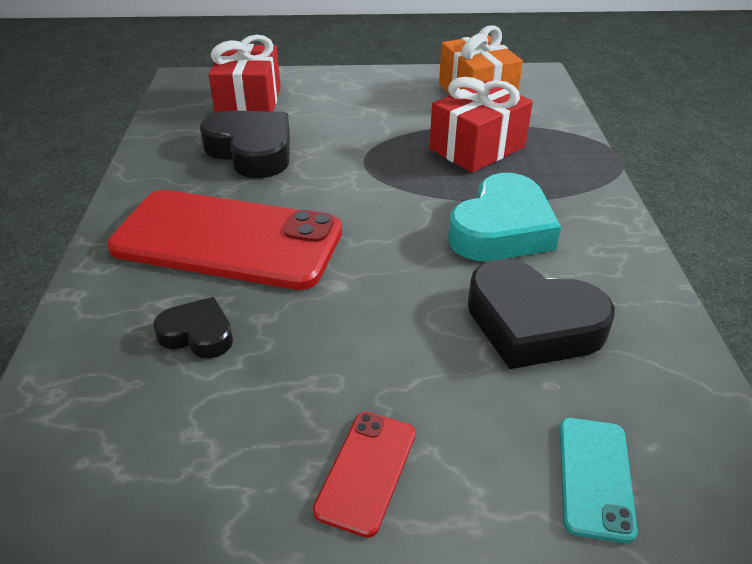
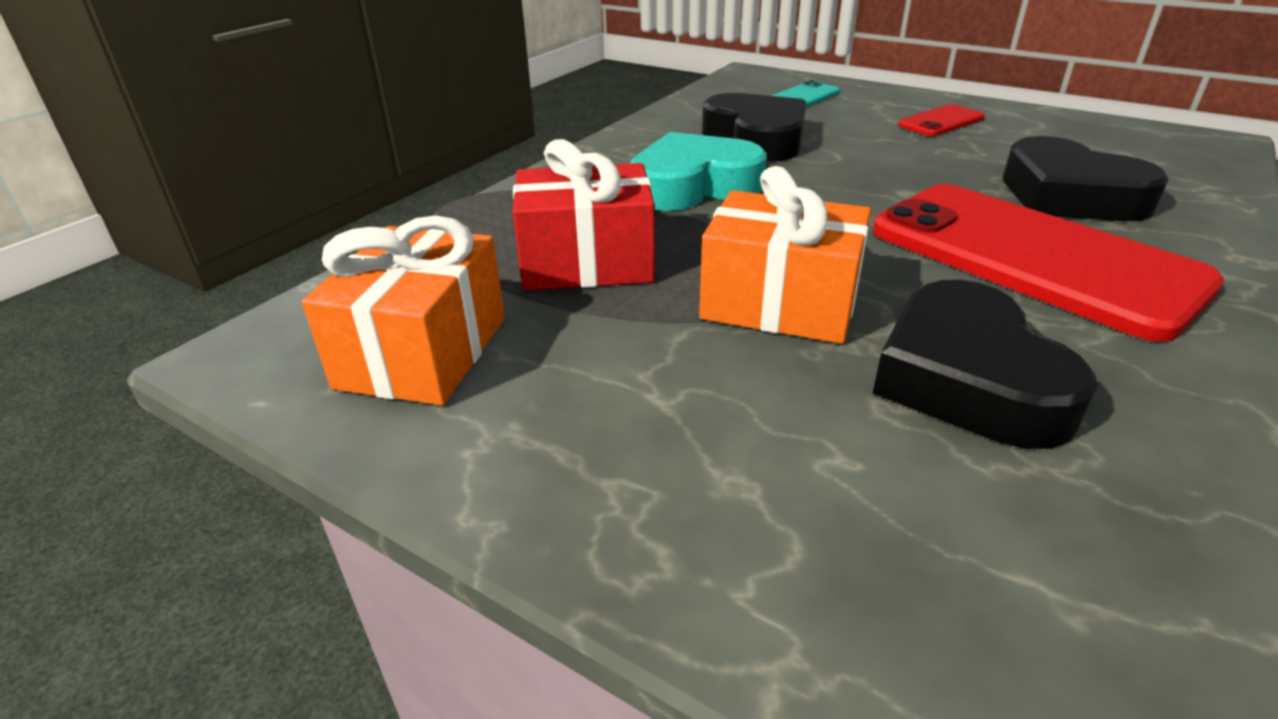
camera: 145 degrees left, 5 degrees down
(198, 334) = (1069, 195): black heart -> black heart, size x1.82
(249, 102) = (940, 540): red gift -> none
(357, 158) = (779, 303): none -> orange gift

